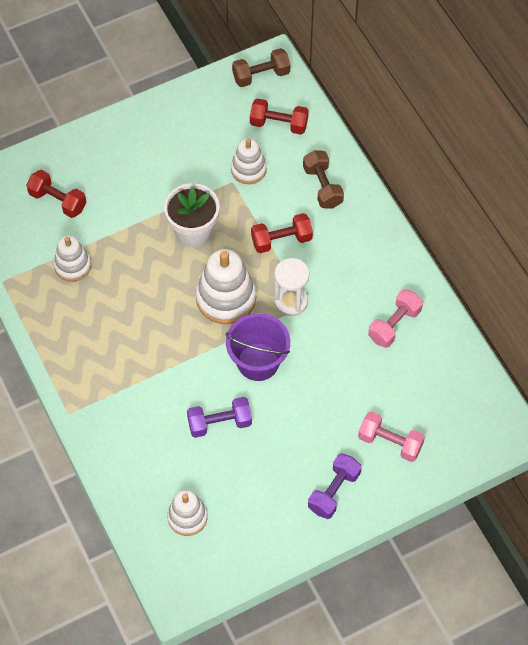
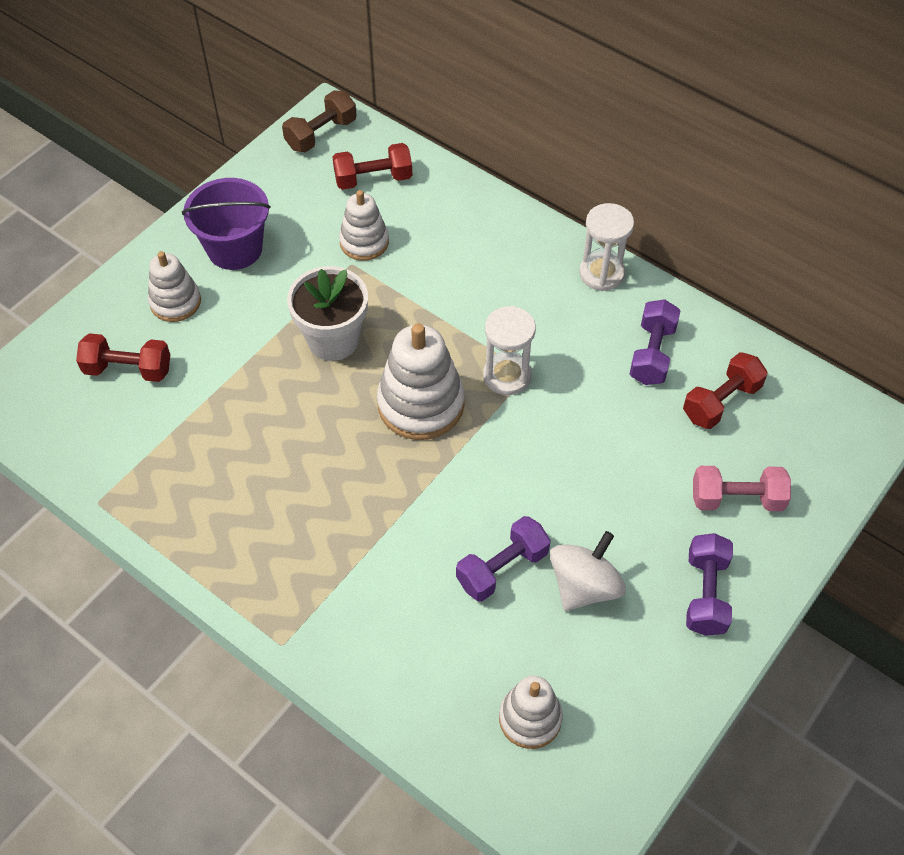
camera: 25 degrees left, 5 degrees down
(73, 265) = (189, 443): white stacking toy -> white stacking toy (175, 302)
(258, 362) = (508, 467): purple bucket -> purple bucket (235, 248)
(263, 455) = (584, 586): none -> white spinning top
(281, 240) = (453, 308): red dumbbell -> red dumbbell (721, 402)
(322, 186) = (468, 229): brown dumbbell -> none
(394, 255) = (601, 273): none -> white hourglass
(394, 325) = (652, 354): pink dumbbell -> purple dumbbell

